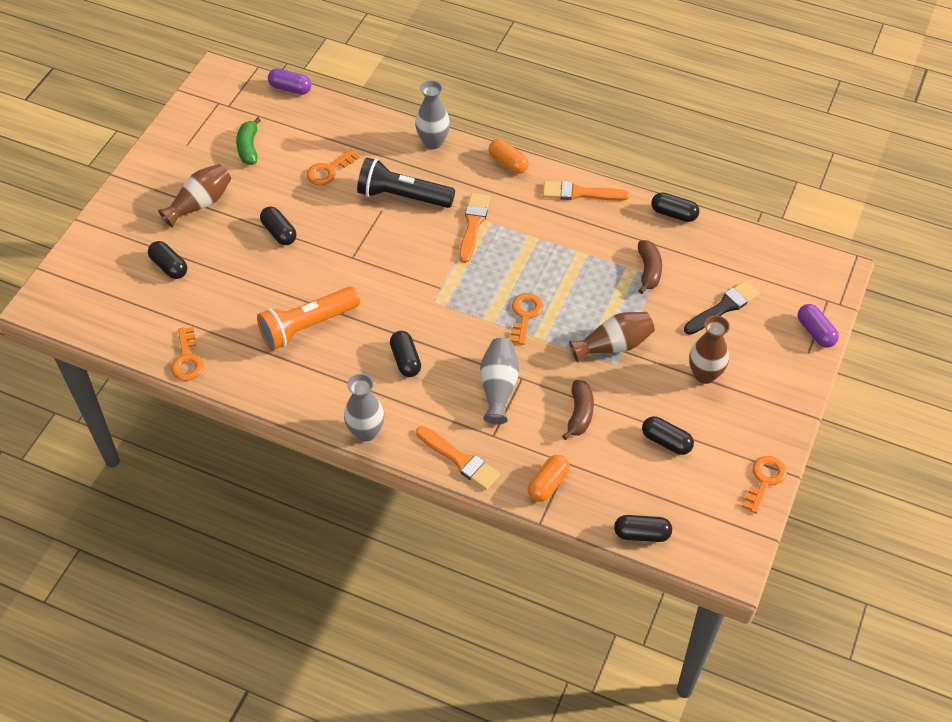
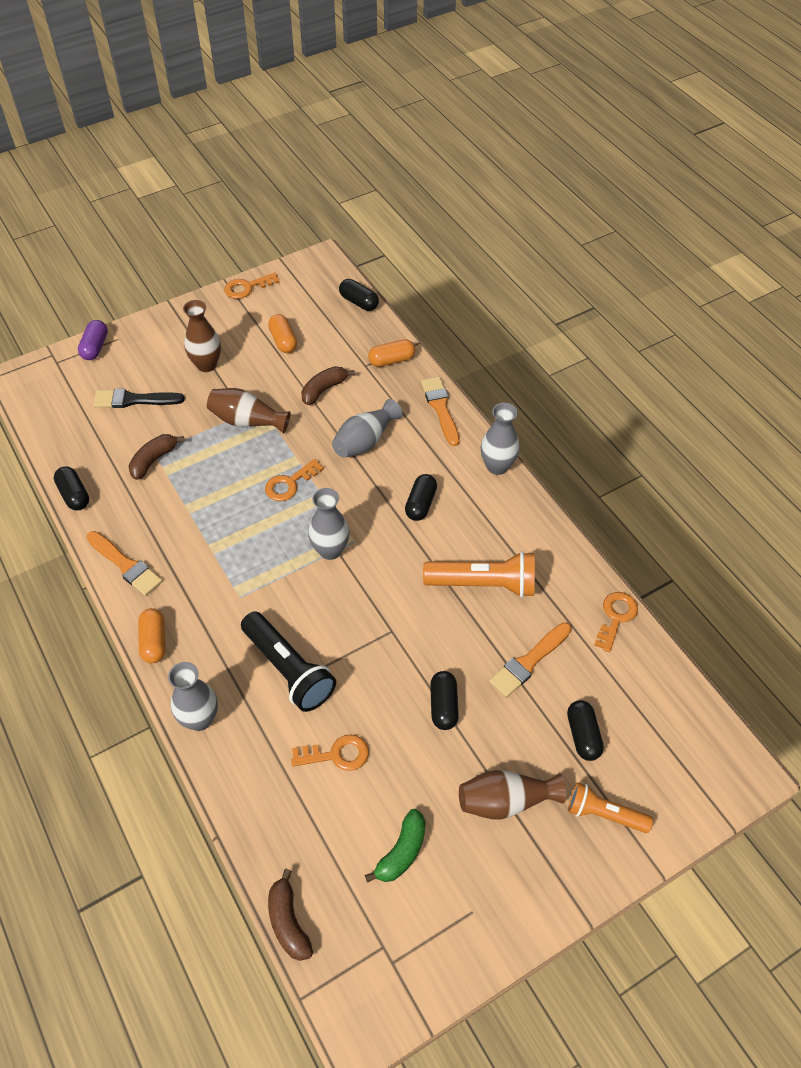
camera: 145 degrees left, 0 degrees up
(130, 230) = (604, 814): none -> orange flashlight
(290, 88) = (288, 922): purple capsule -> brown banana
(445, 284) = (330, 550): none -> grey vase
(473, 225) = (251, 594): orange brush -> orange brush (529, 662)
(666, 441) = (283, 341): black capsule -> orange capsule

